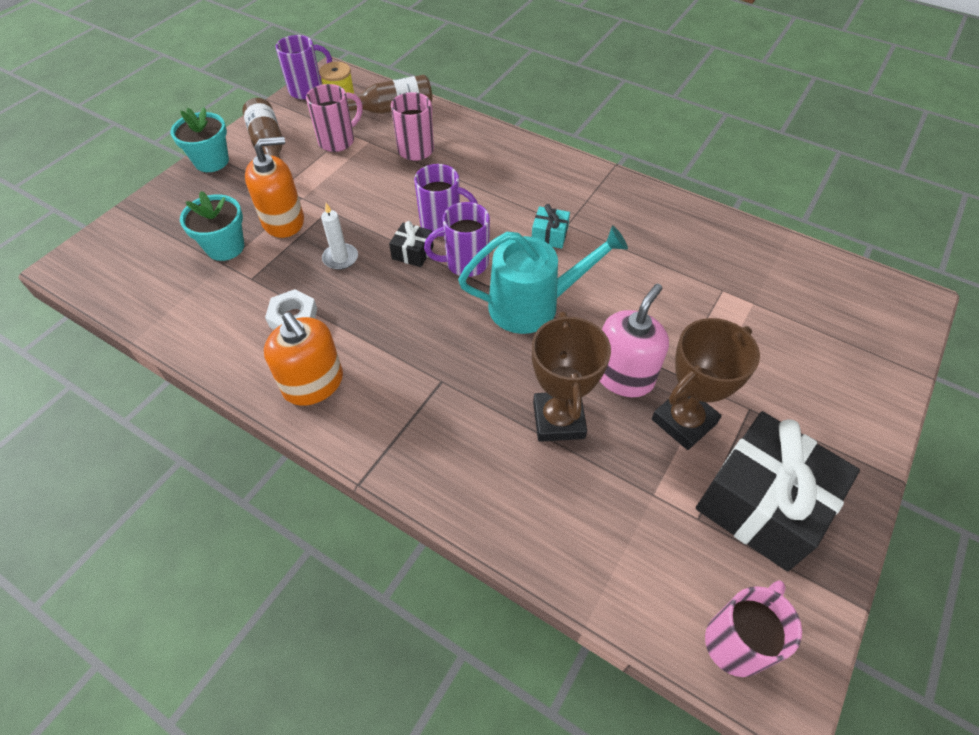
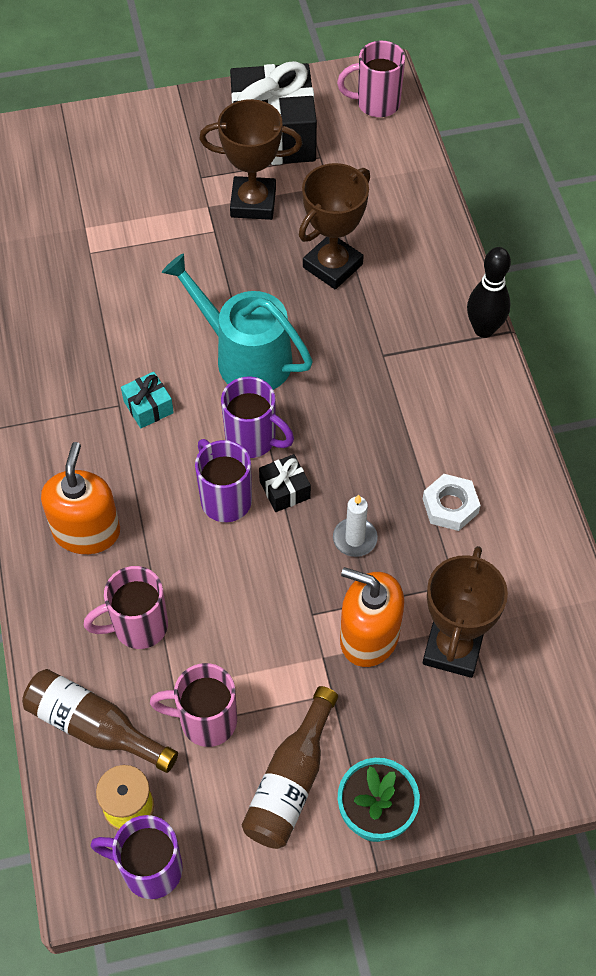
camera: 135 degrees left, 5 degrees up
(225, 247) = (453, 648): turquoise flower pot -> brown trophy
(313, 384) = (482, 429): orange soap dispenser -> orange soap dispenser (86, 531)
(382, 466) = (484, 329): none -> black bowling pin
(623, 376) = (251, 256): pink soap dispenser -> none

